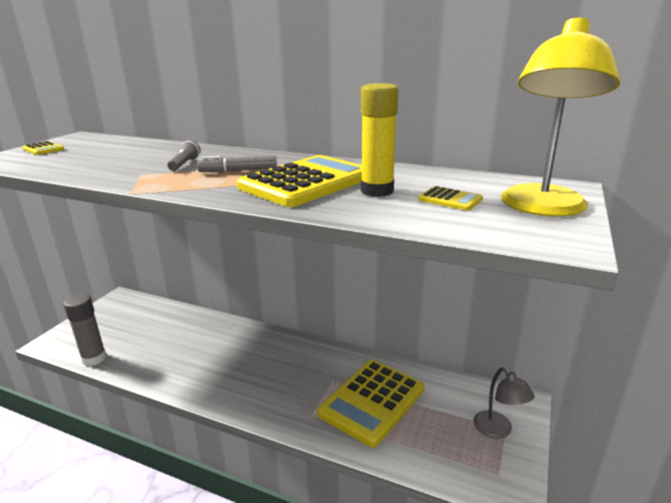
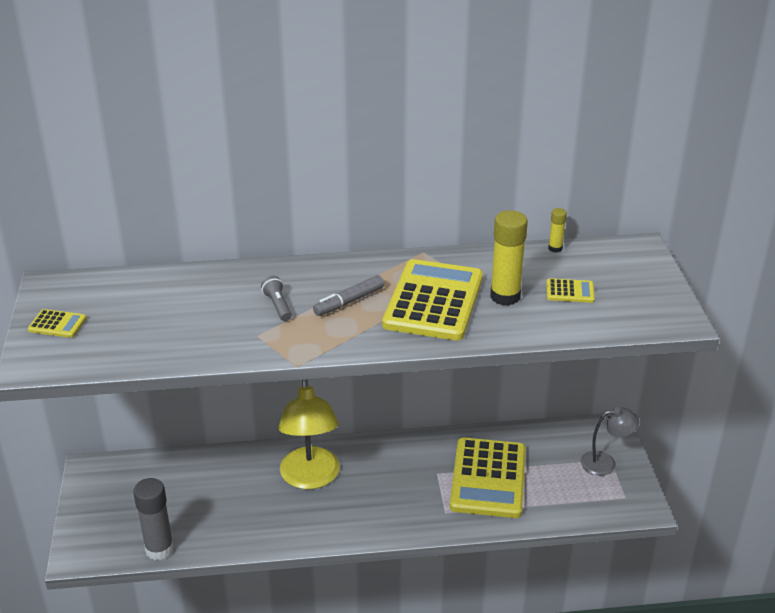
camera: 30 degrees left, 10 degrees up
(469, 174) = (555, 248): none -> yellow glue stick
(498, 430) = (605, 462): grey lamp -> grey lamp turned 45 degrees counterclockwise
(542, 208) = (640, 283): yellow lamp -> yellow lamp (310, 478)

